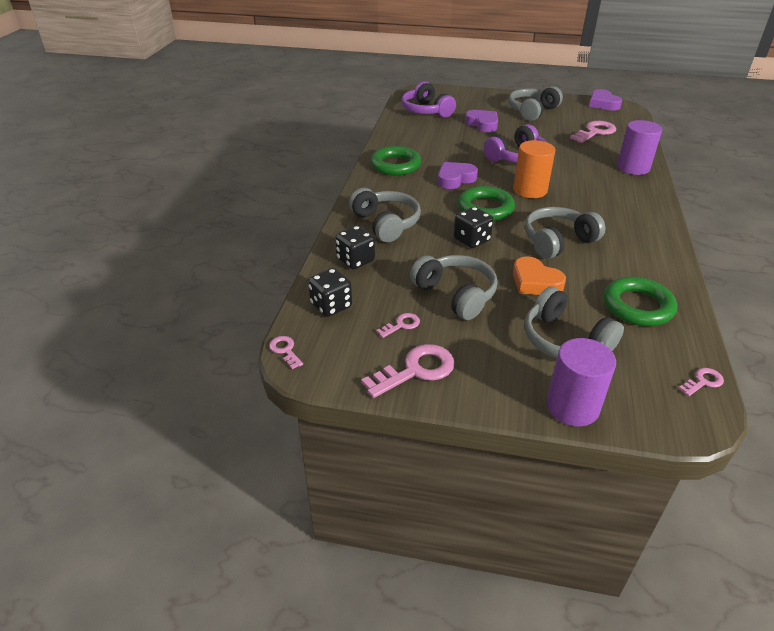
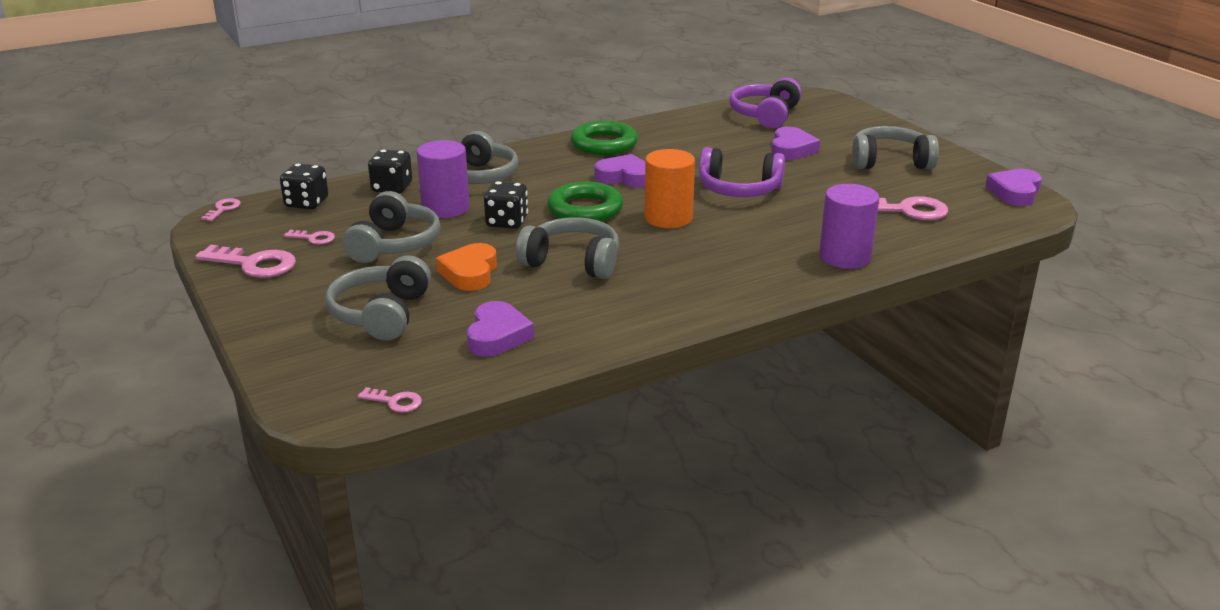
camera: 50 degrees right, 10 degrees down
(572, 406) = (277, 344): purple cylinder -> purple cylinder (445, 208)
(637, 306) = (497, 336): green ring -> purple heart

